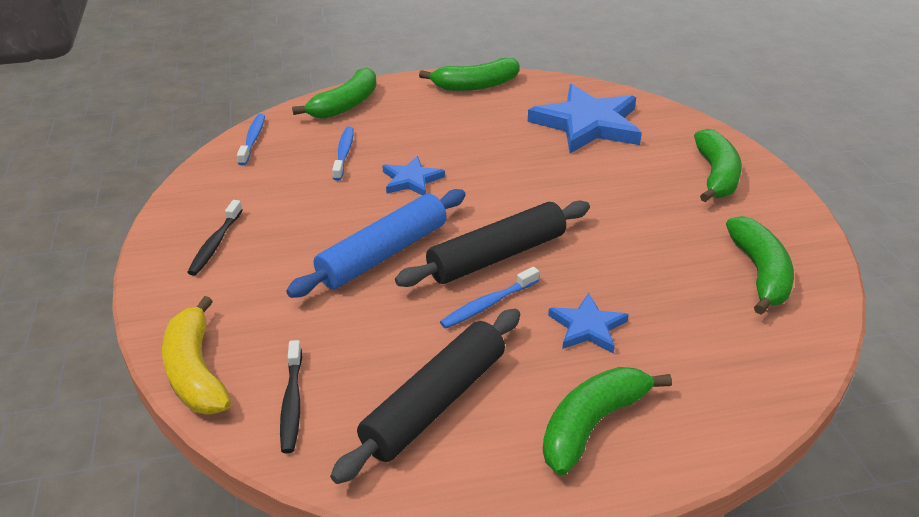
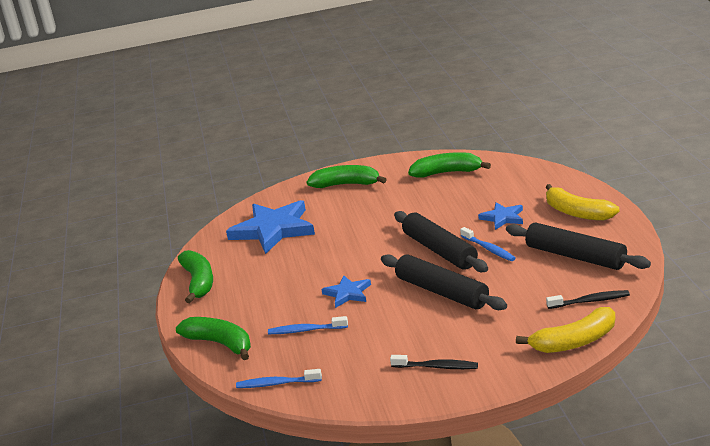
camera: 85 degrees left, 10 degrees down
(383, 254) = (442, 292): blue rolling pin -> black rolling pin
(592, 424) = (577, 212): green banana -> yellow banana

